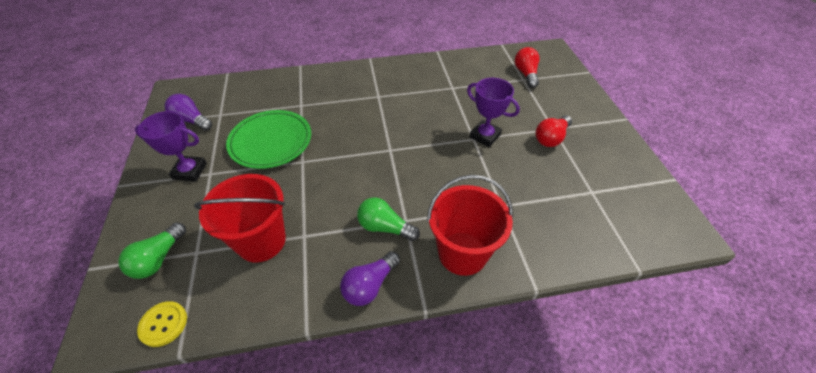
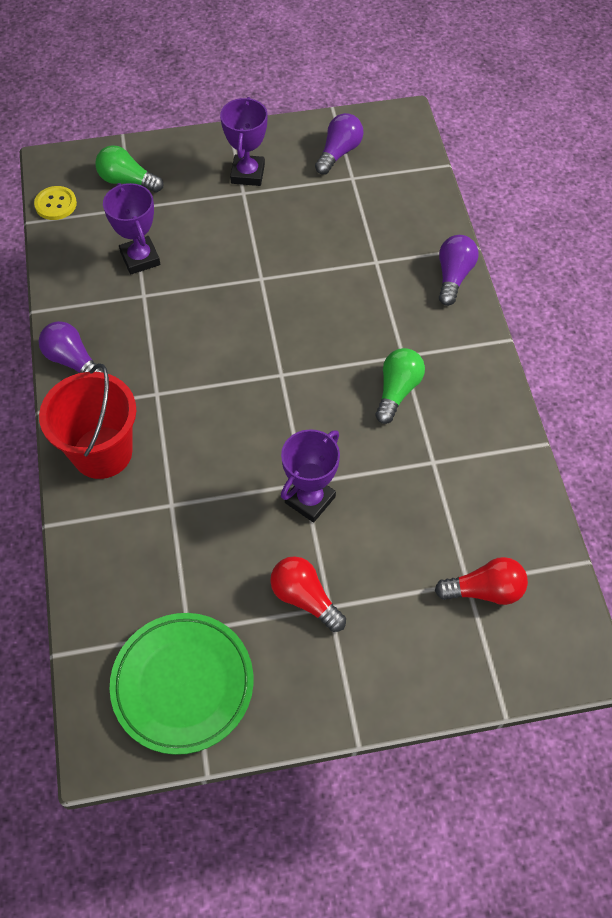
camera: 90 degrees right, 10 degrees up
(261, 241) = (140, 258): red bucket -> purple trophy
(271, 142) = (297, 241): green plate -> green plate (183, 684)
(320, 75) = (453, 276): none -> purple light bulb
(385, 227) = (148, 372): green light bulb -> green light bulb (397, 391)

